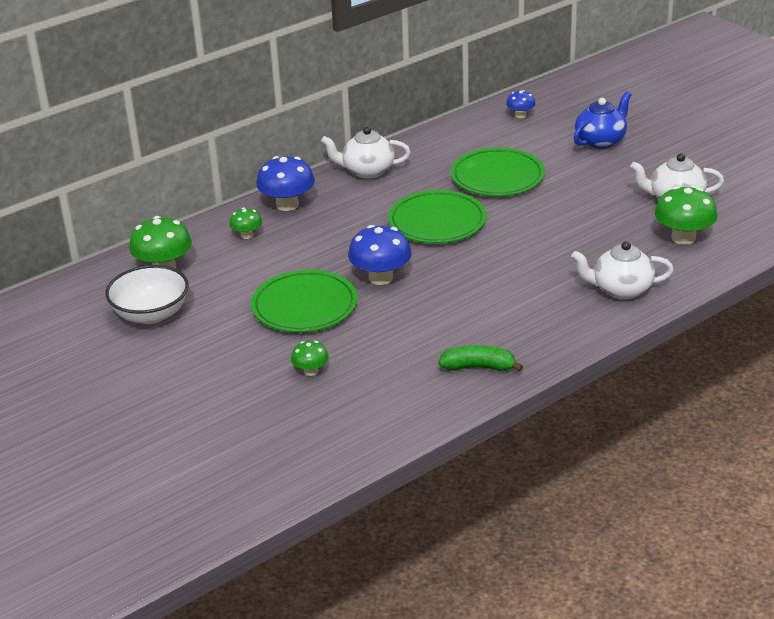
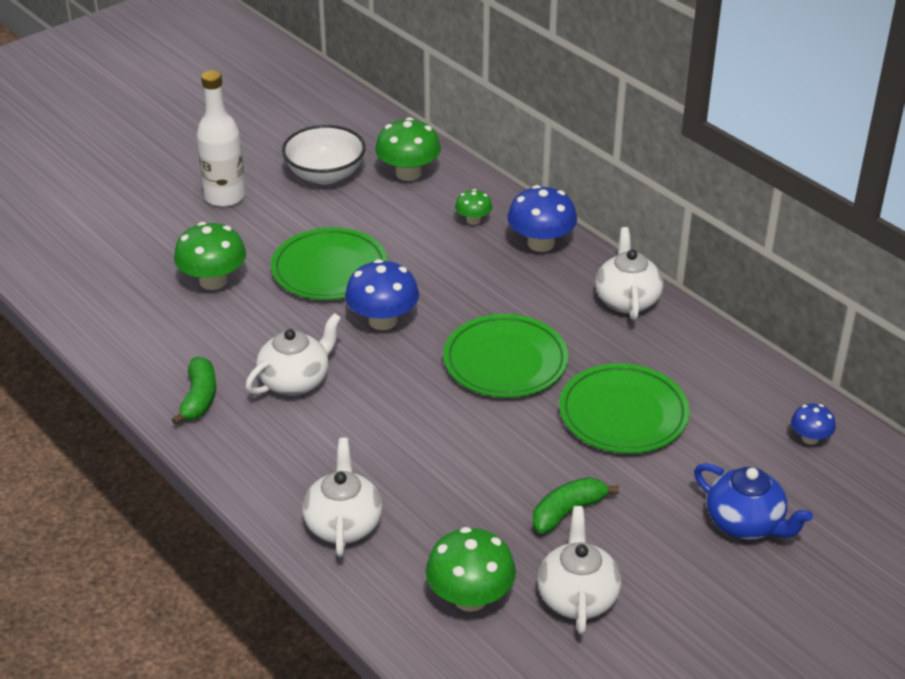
camera: 85 degrees right, 5 degrees up
(171, 373) = (225, 197): none -> white bottle
(311, 371) = (213, 281): green mushroom -> green mushroom, size x1.83
(456, 318) = (296, 381): none -> white teapot
(597, 201) = (567, 512): none -> green banana

